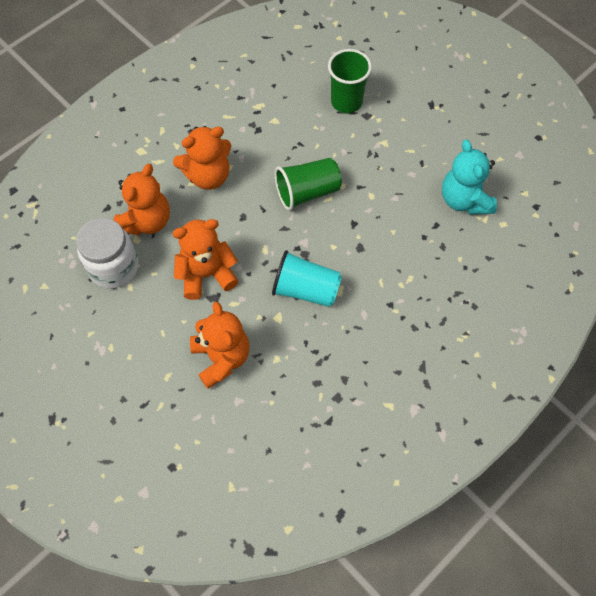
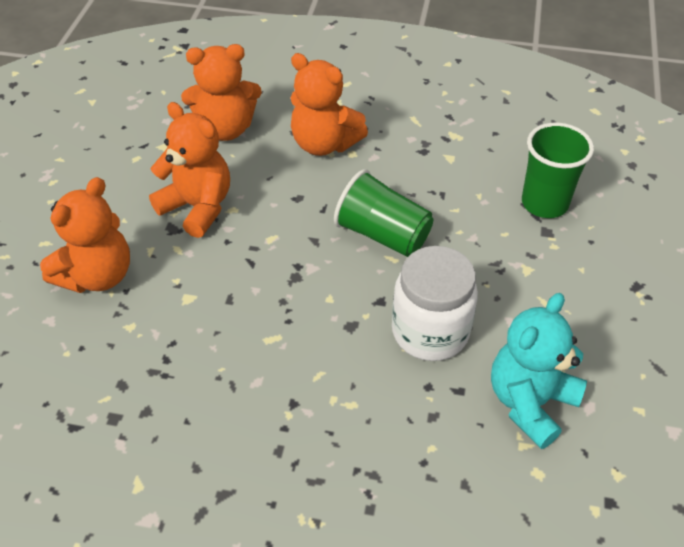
camera: 55 degrees right, 15 degrees down
(113, 267) = (150, 135): white jar -> white jar (430, 332)
(306, 289) = (246, 304): turquoise cup -> none

